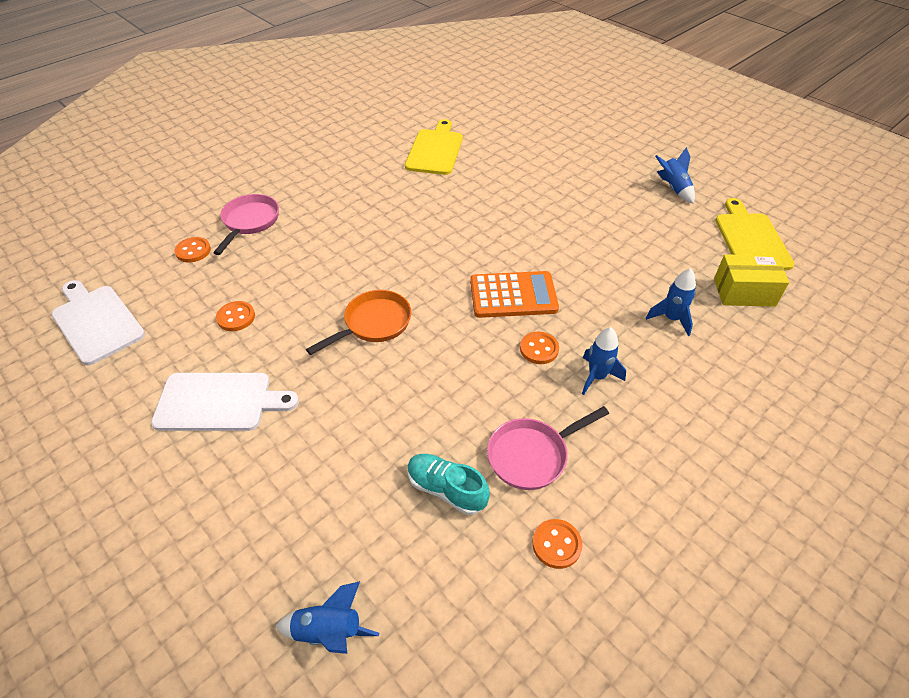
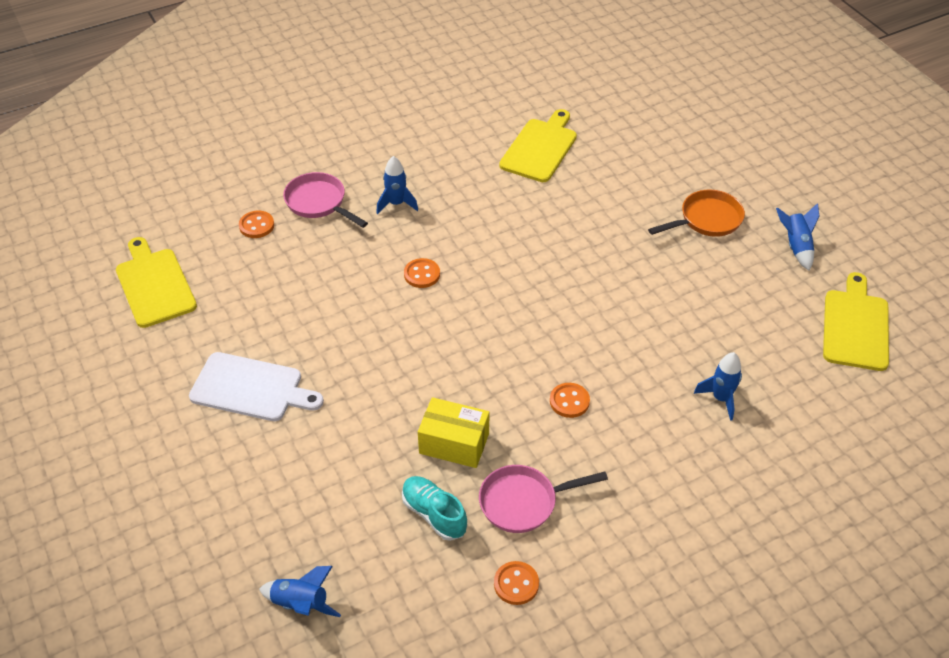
camera: 15 degrees right, 0 degrees up
(96, 322) = (154, 285): white cutting board -> yellow cutting board
(236, 317) = (283, 307): orange button -> orange button (422, 274)
(249, 222) = (319, 203): pink pan -> pink pan turned 75 degrees counterclockwise
(373, 324) = (414, 341): orange pan -> orange pan (706, 220)
(513, 295) = (564, 339): orange calculator -> none
(597, 377) = (616, 442): blue rocket -> blue rocket (396, 204)
(744, 292) = (815, 386): yellow box -> yellow box (454, 443)

